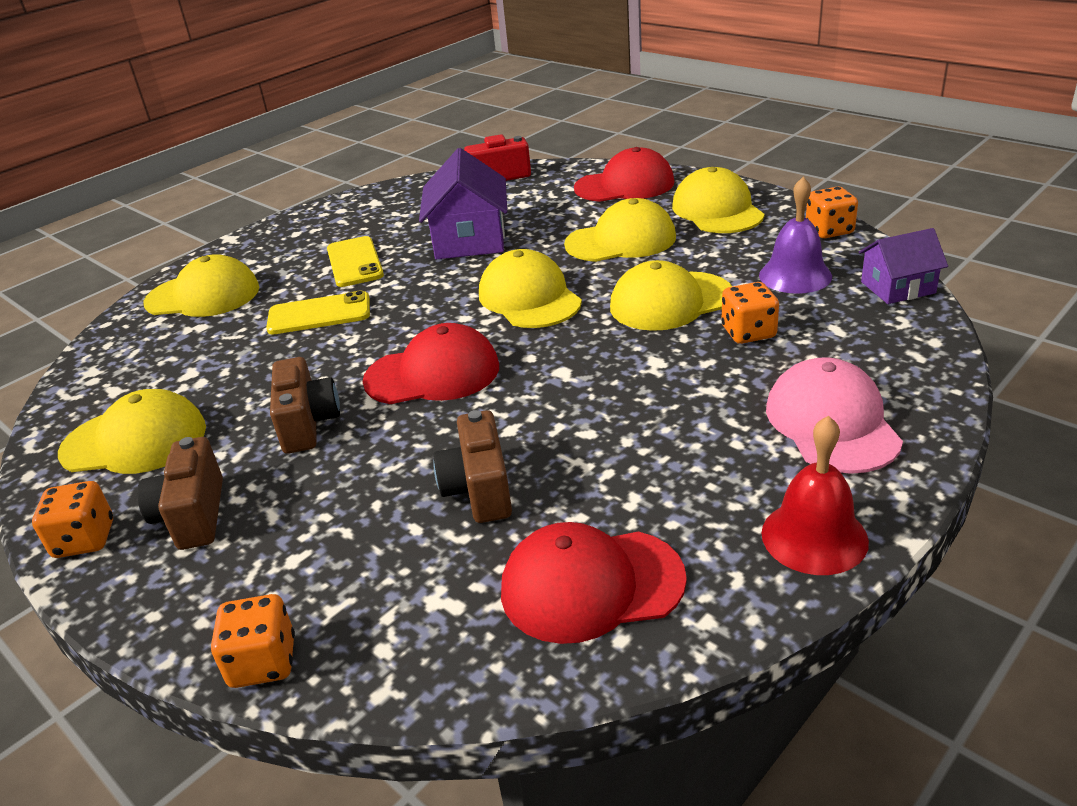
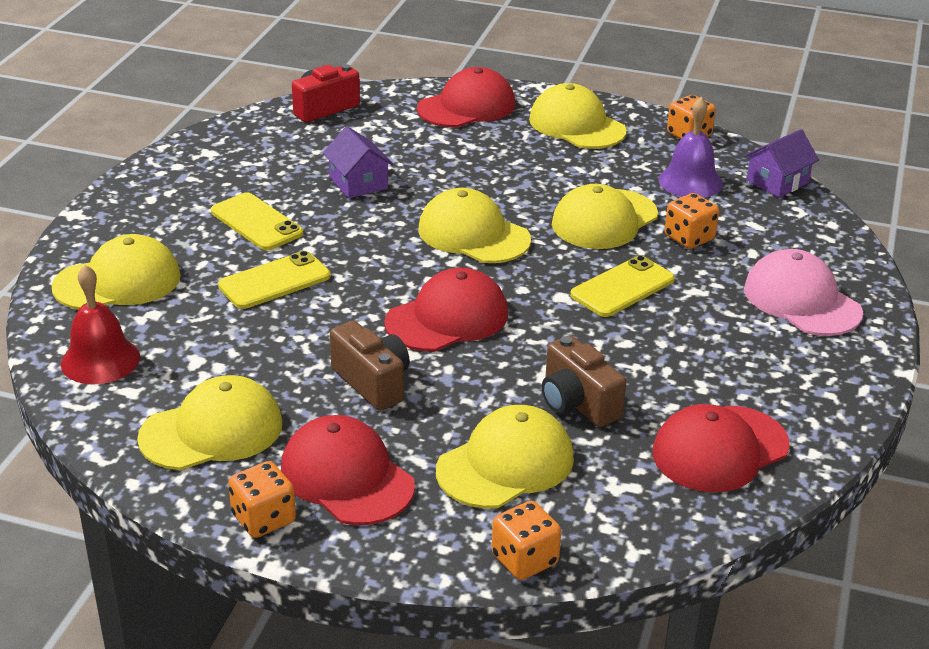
camera: 30 degrees left, 0 degrees up
(193, 515) = (346, 477): brown camera -> red cap
(469, 239) = (358, 183): purple house -> purple house, size x0.61
(621, 241) = (512, 166): yellow cap -> yellow cap (505, 464)
(633, 373) = (622, 287): none -> yellow phone
(814, 537) = (844, 383): red bell -> red bell (100, 360)

